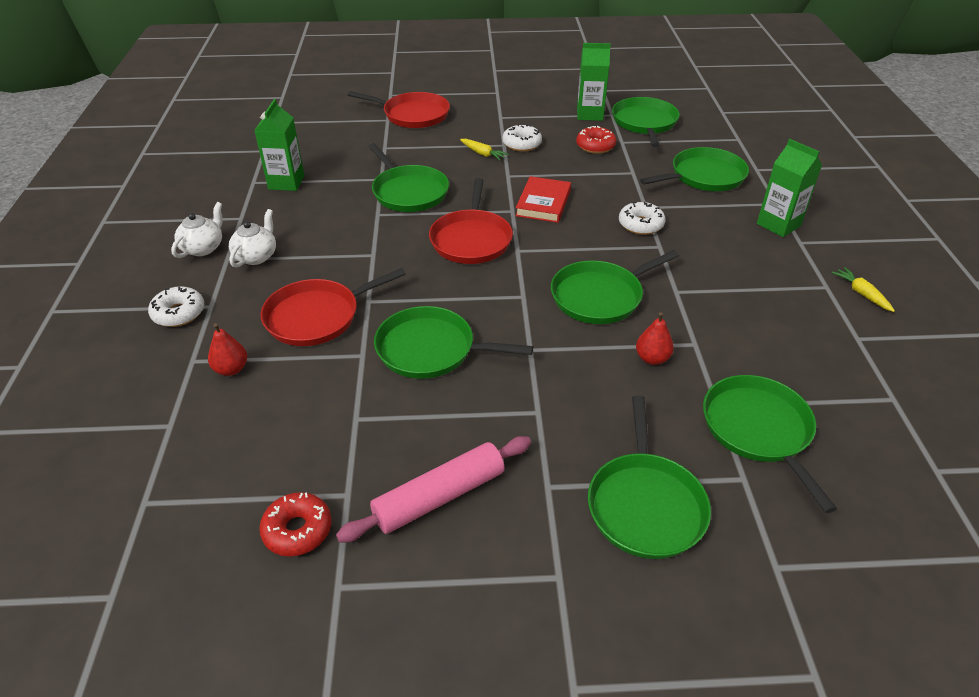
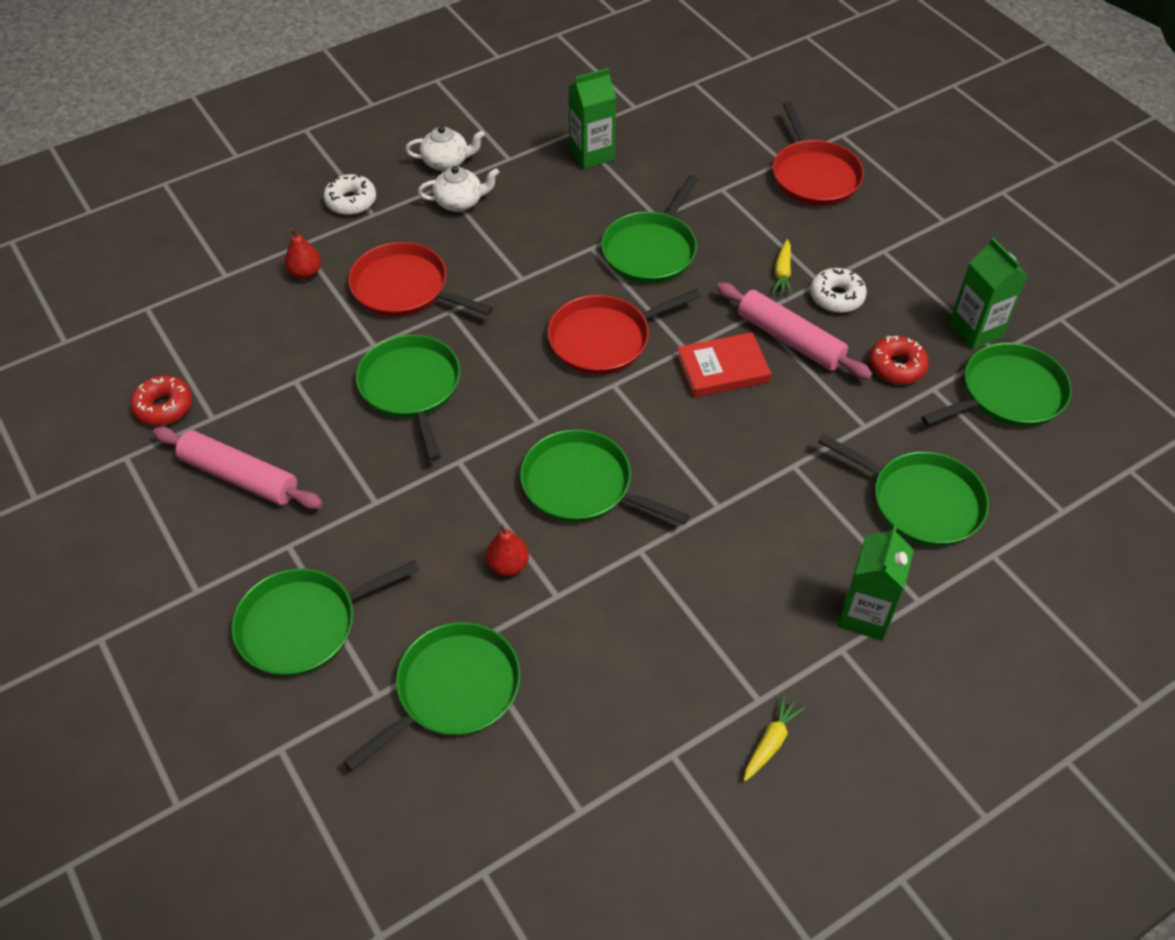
camera: 60 degrees right, 10 degrees up
(541, 171) = (790, 339): none -> pink rolling pin
(640, 224) = (750, 473): white donut -> none

